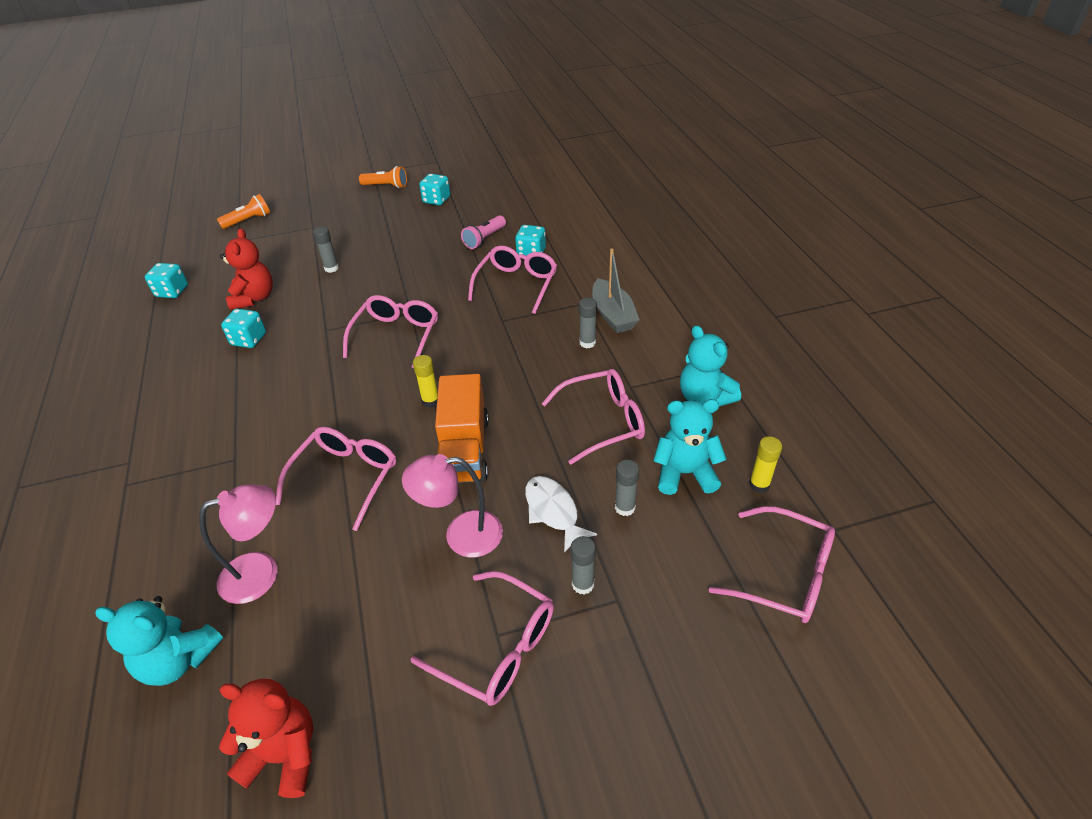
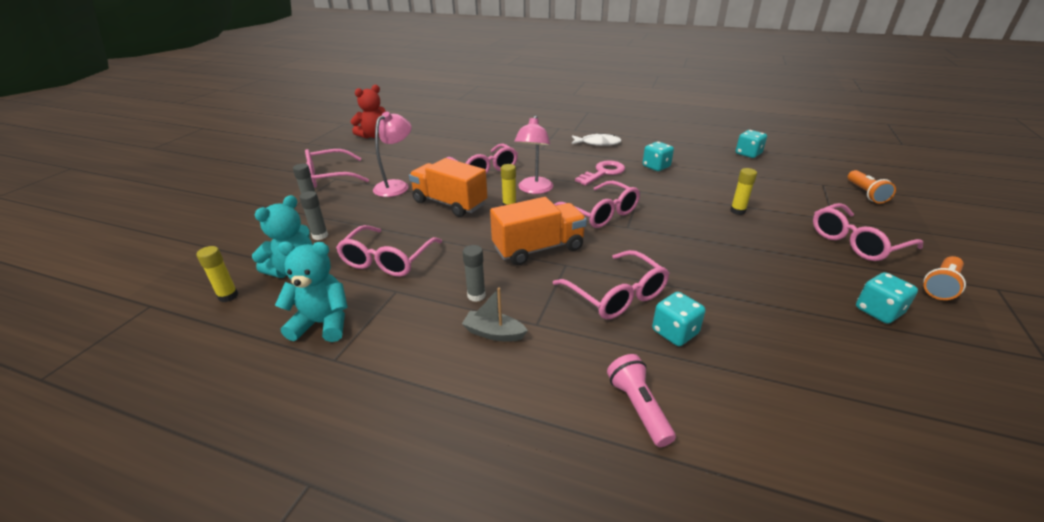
camera: 125 degrees right, 10 degrees down
(179, 660) = (443, 127): turquoise teddy bear -> none
(254, 298) = (713, 176): red teddy bear -> none
(261, 572) = (458, 143): pink lamp -> pink lamp (534, 190)
(291, 370) = (603, 172): none -> pink key
(331, 268) = (737, 211): grey glue stick -> yellow glue stick
(484, 239) = (738, 311): pink flashlight -> pink flashlight (638, 407)
(493, 344) = (538, 248): none -> orange truck
(553, 511) = (361, 213): white fish -> white fish (598, 143)
(613, 315) = (494, 333): grey boat -> grey boat, size x0.66
(784, 575) = (184, 265): pink glasses -> pink glasses (856, 242)

